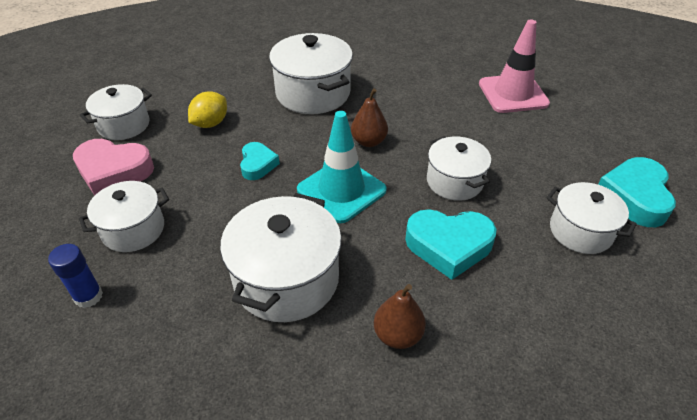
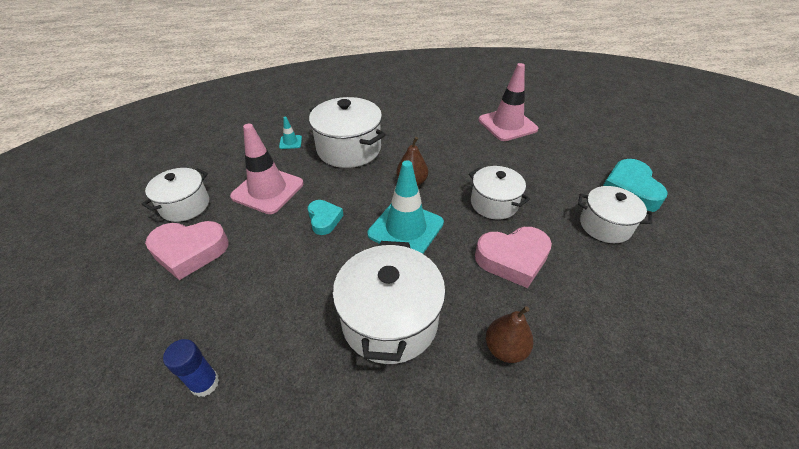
camera: 15 degrees left, 0 degrees up
(133, 229) = (228, 304): white pot -> none
(210, 123) = (267, 190): yellow lemon -> pink traffic cone
(252, 76) = (290, 142): none -> turquoise traffic cone
(449, 246) = (512, 259): turquoise heart -> pink heart

